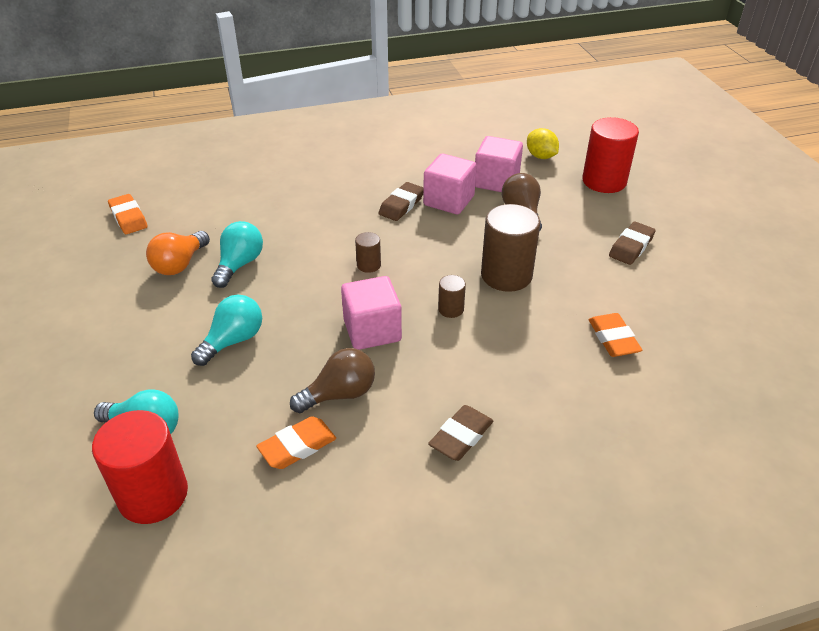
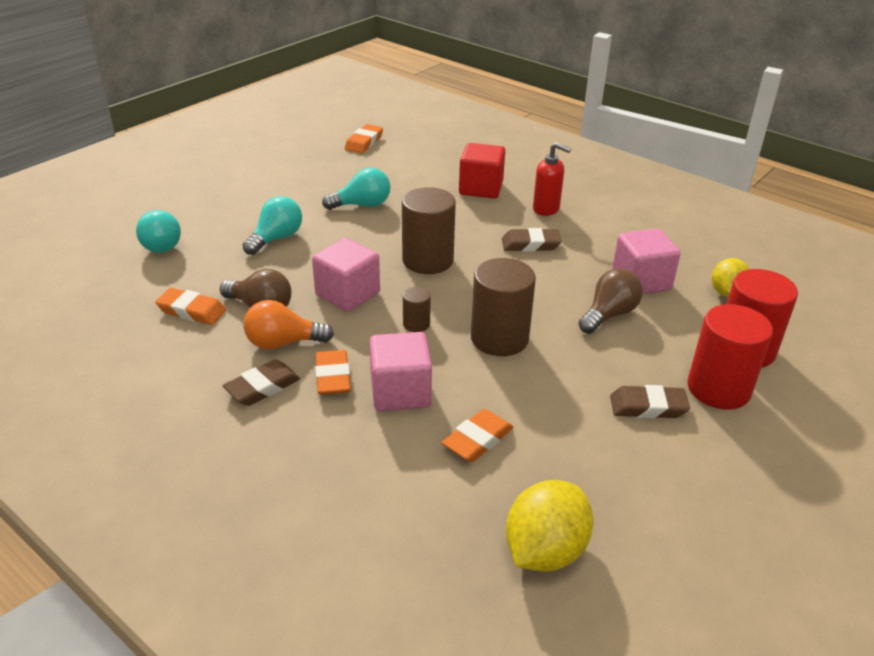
camera: 55 degrees right, 5 degrees down
(153, 495) = (108, 272): red cylinder -> red cylinder (718, 389)
(180, 264) = (336, 183): orange light bulb -> orange light bulb (283, 343)
(233, 341) = (276, 238): turquoise light bulb -> turquoise light bulb turned 60 degrees counterclockwise
(293, 191) = (481, 188): none -> red cube
(362, 175) = (546, 209): none -> red soap dispenser
(368, 265) = (428, 260): brown cylinder -> brown cylinder, size x2.09
(449, 201) = (571, 266): pink cube -> pink cube (400, 392)
(461, 436) = (263, 387): brown eraser -> brown eraser turned 45 degrees counterclockwise
(481, 386) = (333, 377): none -> orange eraser
(739, 357) = (545, 550): none -> yellow lemon

